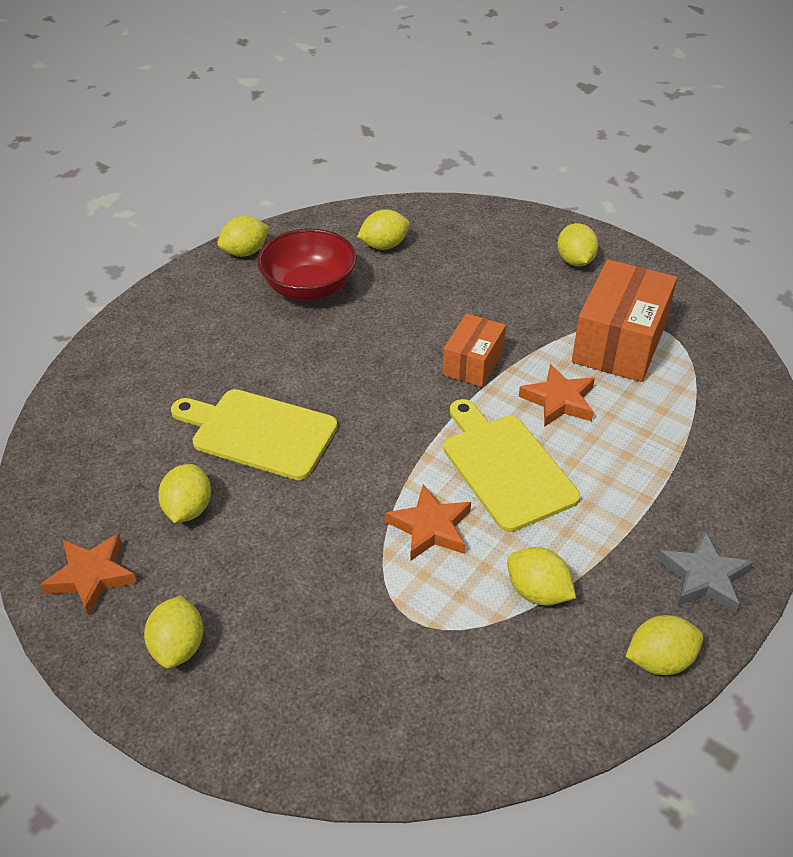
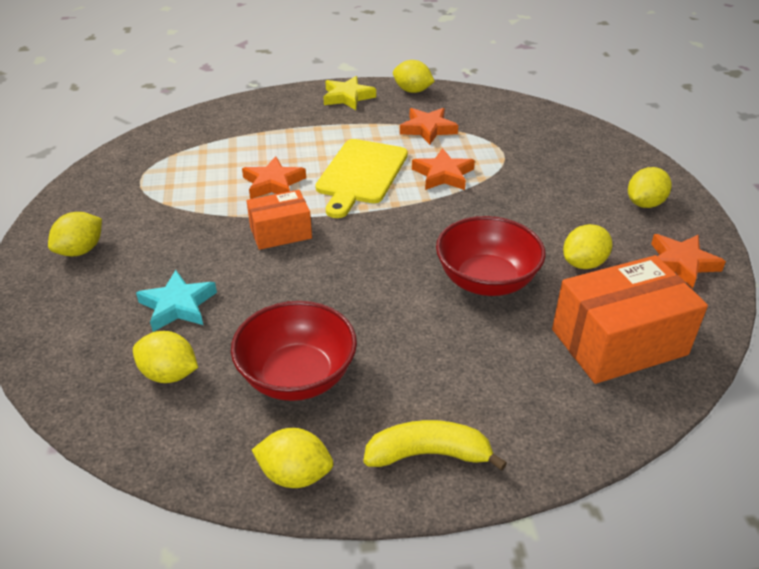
camera: 135 degrees left, 5 degrees down
(182, 301) = (428, 454): none -> yellow banana
(259, 433) = (486, 281): yellow cutting board -> red bowl
(447, 275) = (178, 305): none -> turquoise star
(538, 592) = (428, 129): yellow lemon -> orange star
(619, 342) = (178, 188): orange box -> orange box (619, 342)
(704, 577) = (347, 97): grey star -> yellow star

